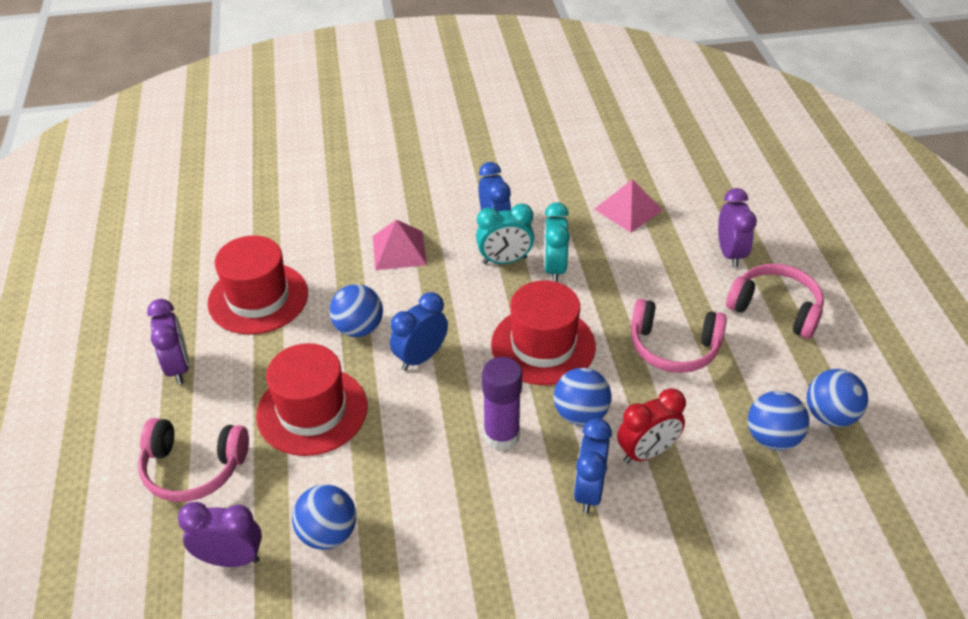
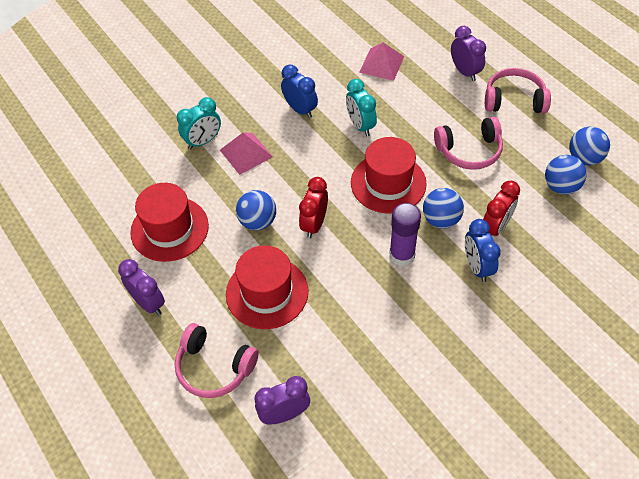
camera: 25 degrees left, 10 degrees up
(193, 468) = (214, 367): pink headphones -> pink headphones turned 45 degrees clockwise
(328, 533) = (336, 368): blue ball -> none
(421, 357) = (314, 224): blue clock -> red clock
(504, 260) = (324, 133): turquoise clock -> turquoise clock (203, 141)

